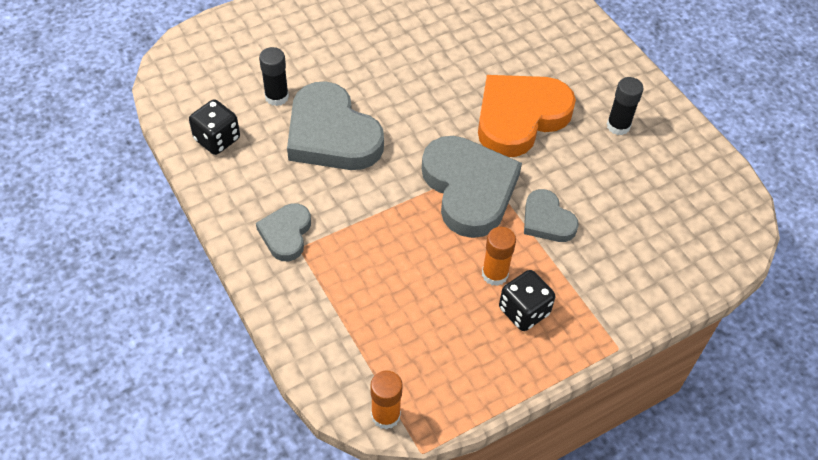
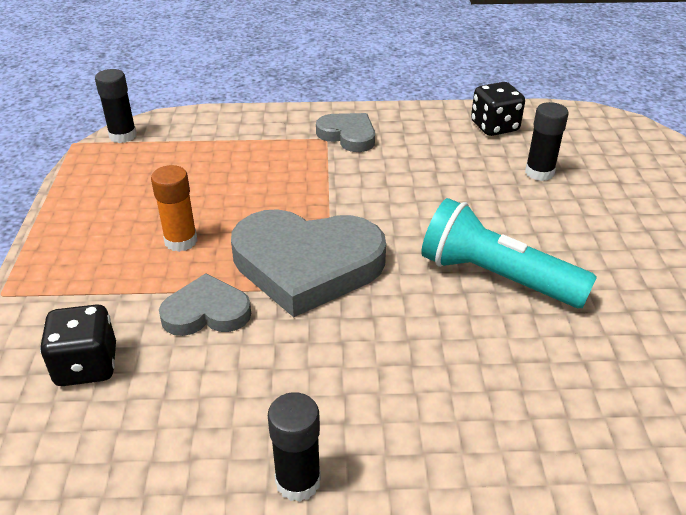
camera: 120 degrees right, 15 degrees down
(331, 134) = (459, 192): grey heart -> none
(385, 415) = (123, 136): orange glue stick -> black glue stick
(416, 92) = (496, 277): none -> turquoise flashlight
(520, 117) = (392, 362): orange heart -> none
(524, 311) = (119, 244): black dice -> black dice (87, 366)

